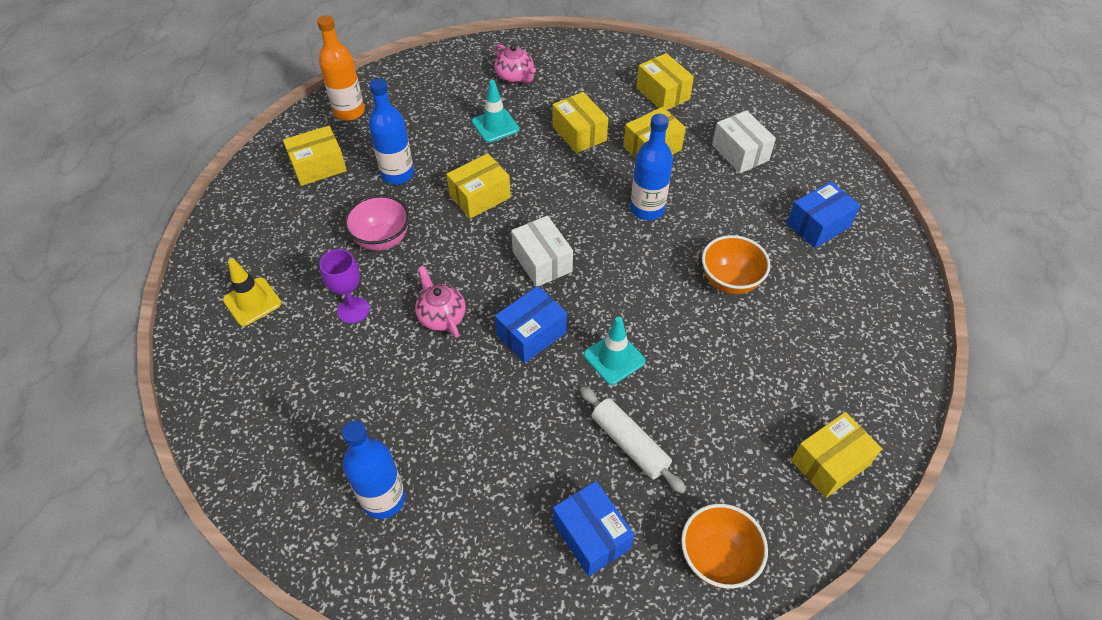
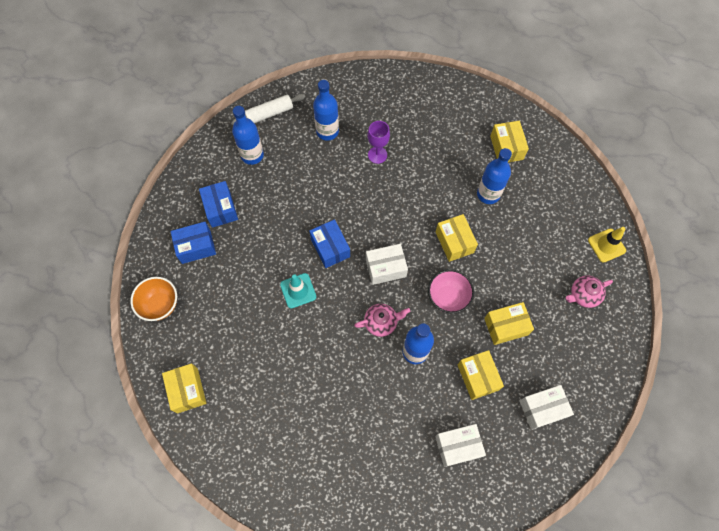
camera: 105 degrees right, 15 degrees up
(252, 302) = (398, 105): yellow traffic cone -> yellow traffic cone (606, 245)
(316, 390) = (327, 131): none -> blue bottle
(349, 112) = (561, 172): orange bottle -> none
(382, 239) = (430, 177): pink bowl -> pink bowl (448, 298)
(441, 316) = (359, 201): pink teapot -> pink teapot (381, 322)
(495, 125) = (526, 267): turquoise traffic cone -> none
(629, 444) = (239, 282): white rolling pin -> white rolling pin (269, 113)
(663, 93) = (542, 409): yellow box -> white box
(730, 281) = (334, 385): orange bowl -> none
(818, 225) = (367, 475): blue box -> blue box (220, 209)

